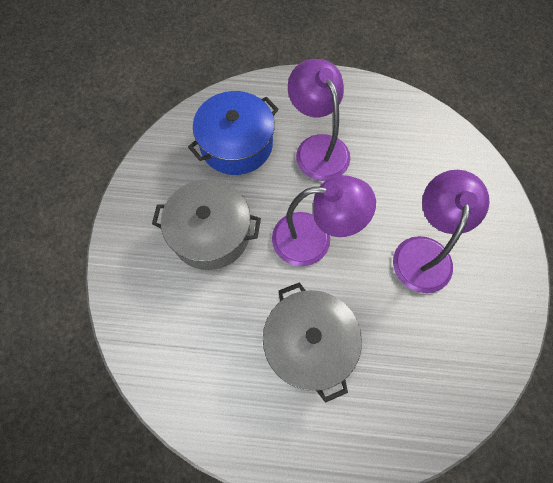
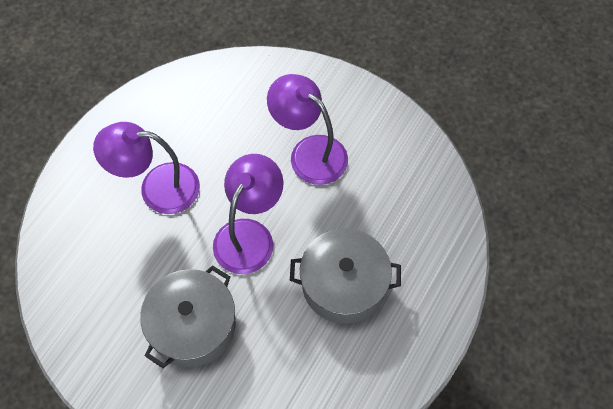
camera: 65 degrees left, 5 degrees down
(236, 144) = (107, 260): blue pot -> none

